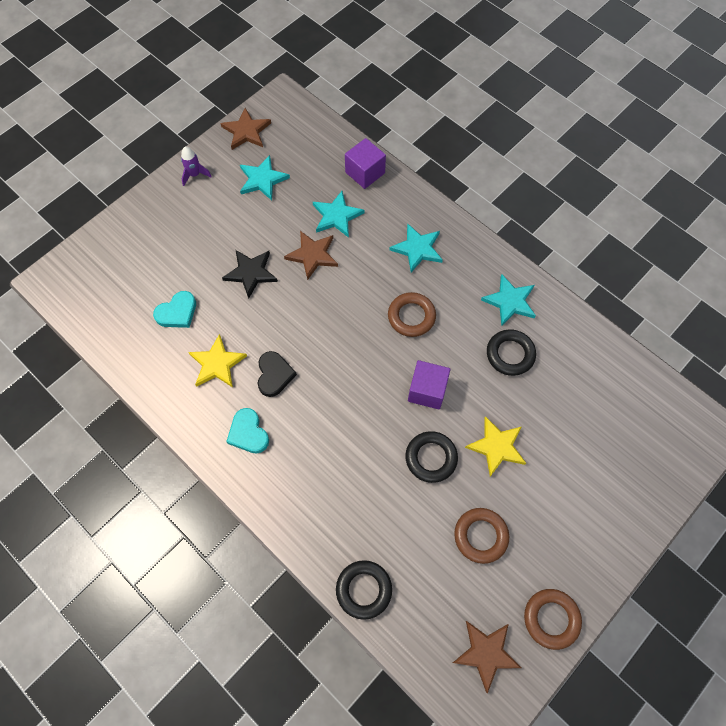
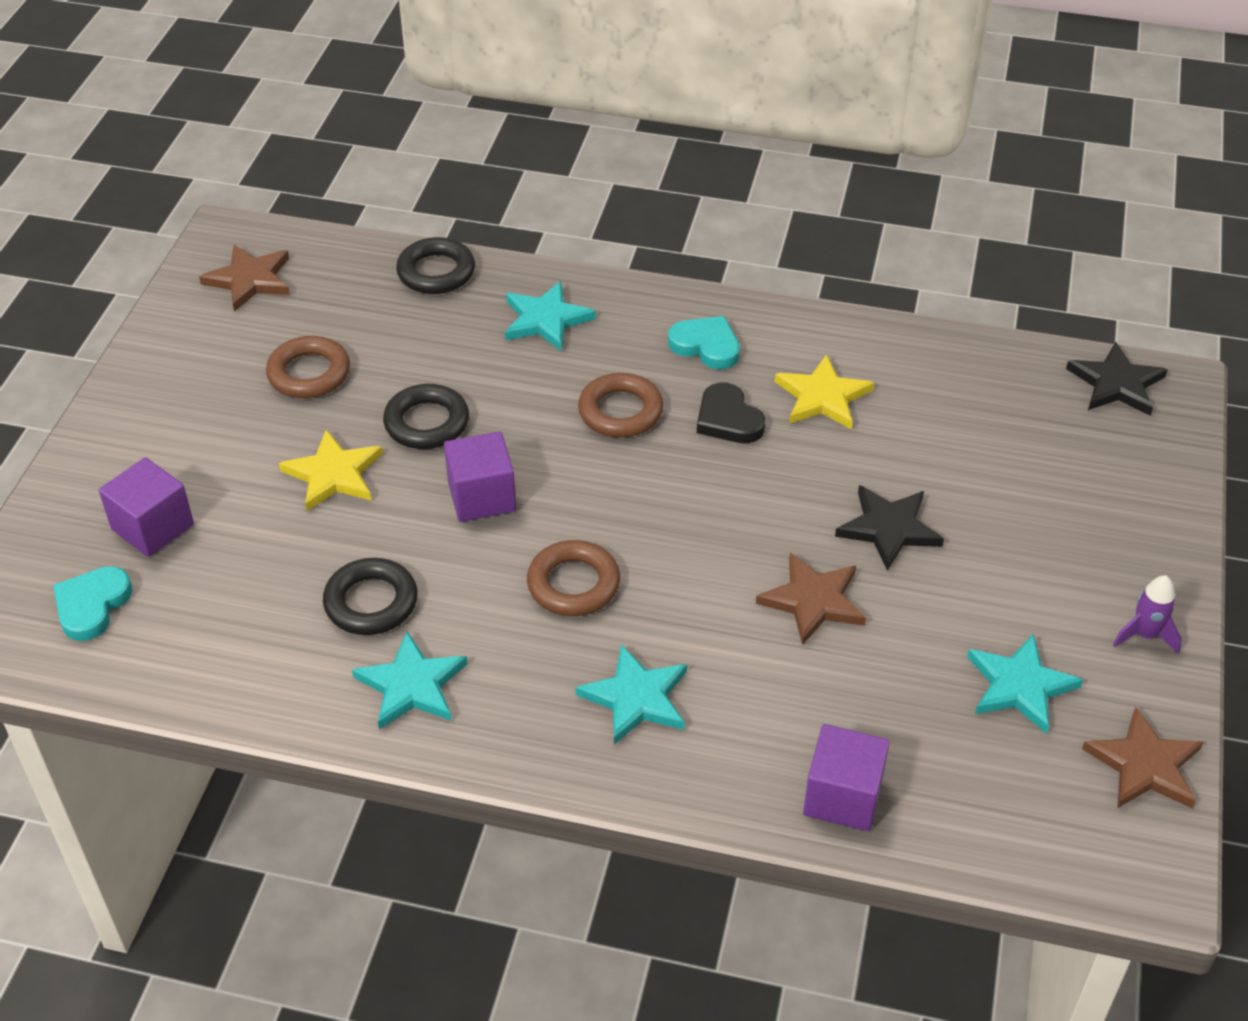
camera: 150 degrees right, 20 degrees down
(73, 295) = (1116, 383): none -> black star
(177, 312) = (944, 429): turquoise heart -> turquoise heart (92, 605)
(336, 216) = (827, 686): turquoise star -> turquoise star (546, 319)
(551, 619) = (176, 336): brown ring -> brown ring (620, 411)
(605, 460) = (152, 527): none -> purple cube

